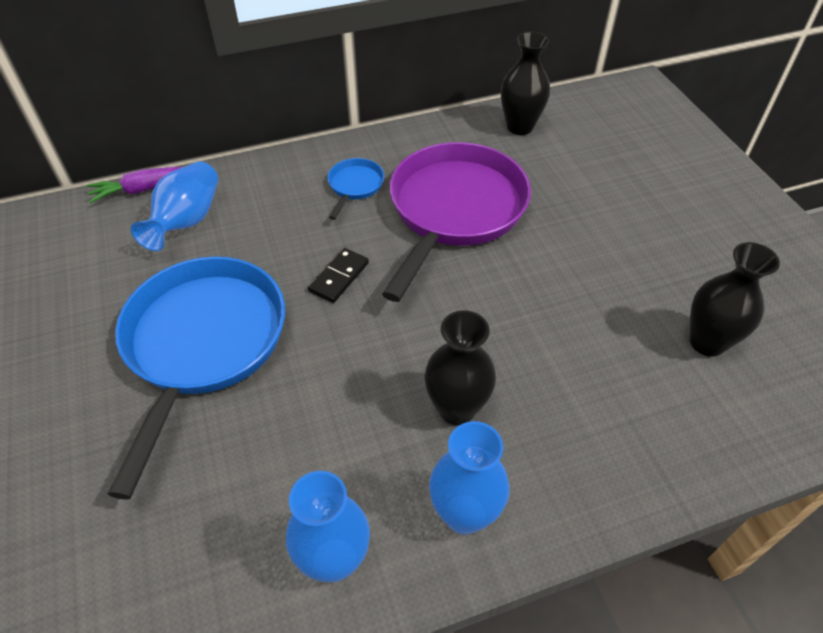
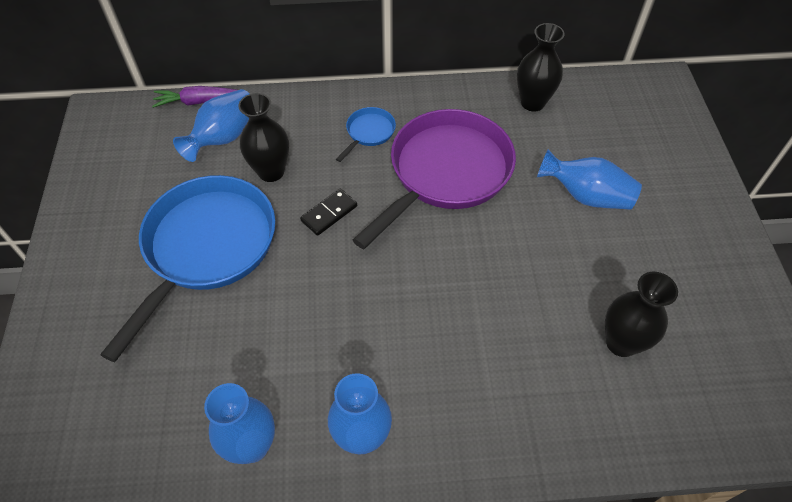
camera: 15 degrees right, 5 degrees up
(456, 409) = (386, 349): black vase -> black vase (271, 172)
(610, 205) = (586, 196): none -> blue vase

